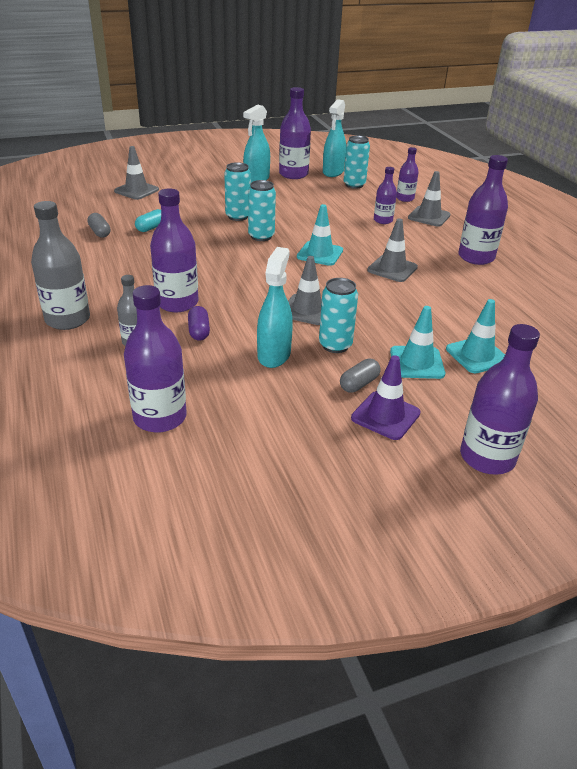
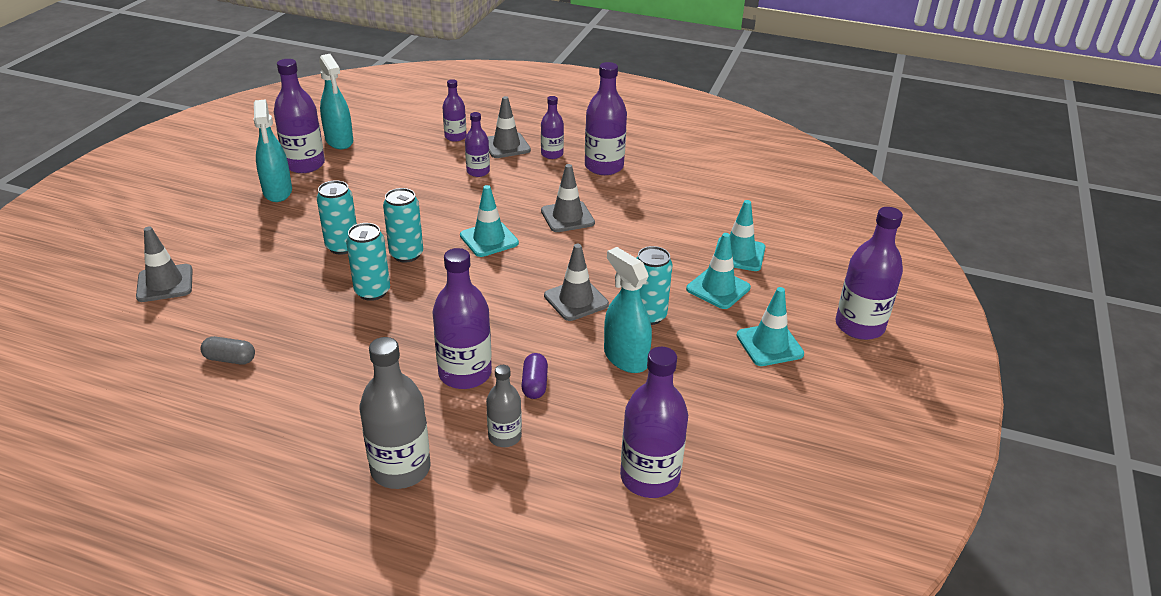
camera: 50 degrees left, 0 degrees up
(151, 228) = (278, 316): turquoise capsule -> none
(199, 331) = (534, 384): purple capsule -> purple capsule turned 60 degrees clockwise
(354, 185) = (385, 145): turquoise can -> turquoise can (372, 291)
(359, 384) = (716, 334): grey capsule -> none
(385, 416) = (769, 345): purple traffic cone -> turquoise traffic cone
(451, 234) = (552, 154): none -> purple bottle

